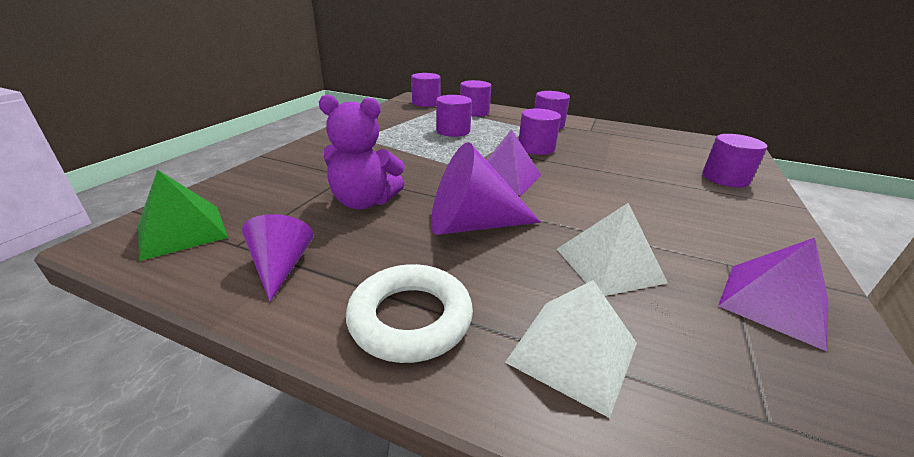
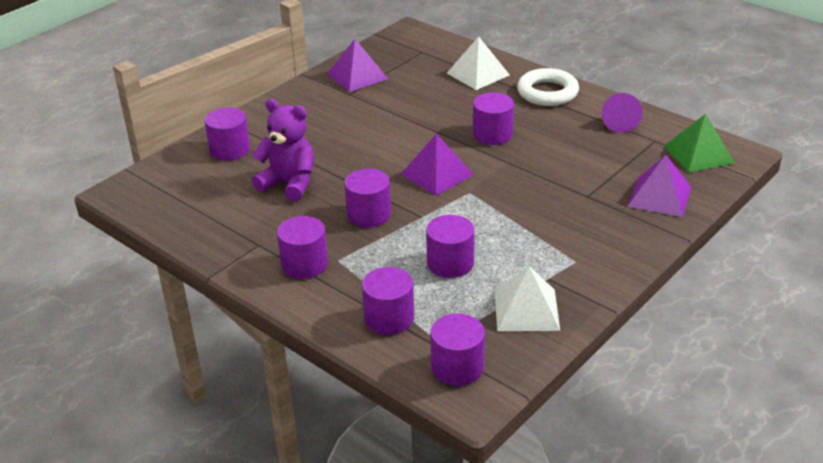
camera: 160 degrees left, 5 degrees up
(268, 181) = (659, 196): none -> purple pyramid
(364, 202) = (571, 163): purple teddy bear -> purple teddy bear (289, 183)
(472, 225) = (492, 134): purple cone -> purple cylinder
(609, 265) = (423, 101): white pyramid -> white pyramid (526, 310)

